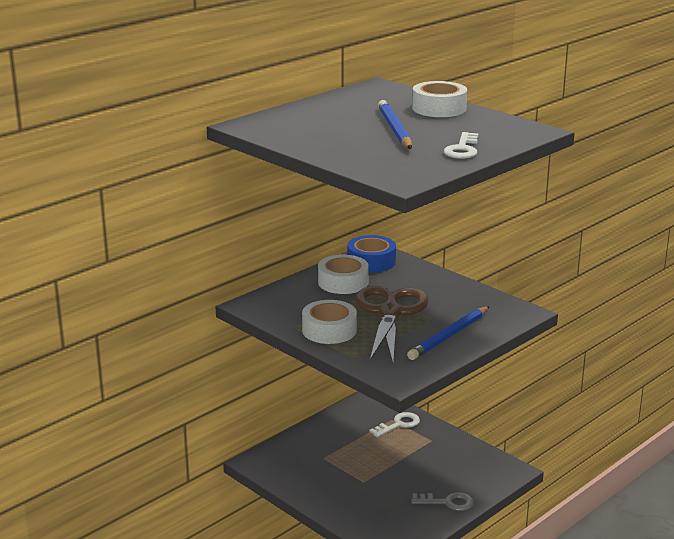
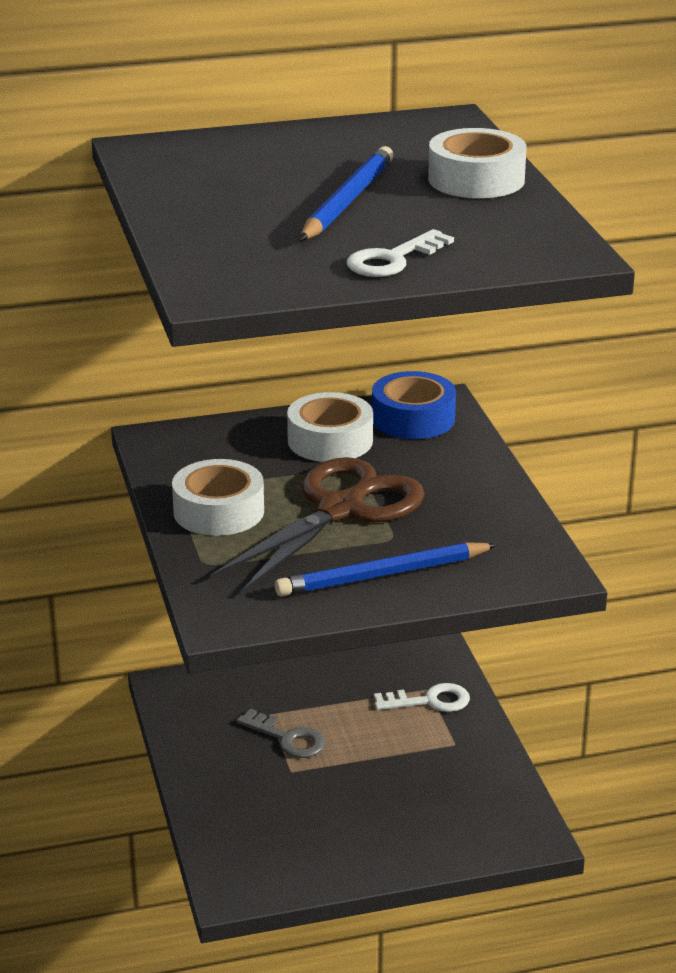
camera: 30 degrees right, 5 degrees up
(447, 502) = (380, 850): grey key -> grey key (287, 738)

